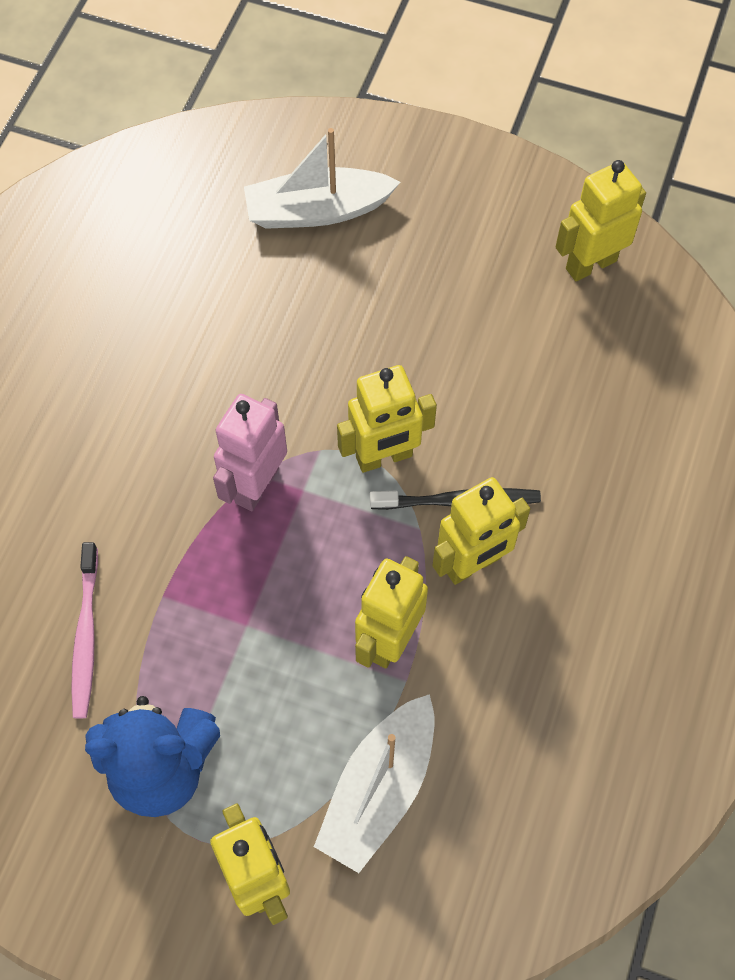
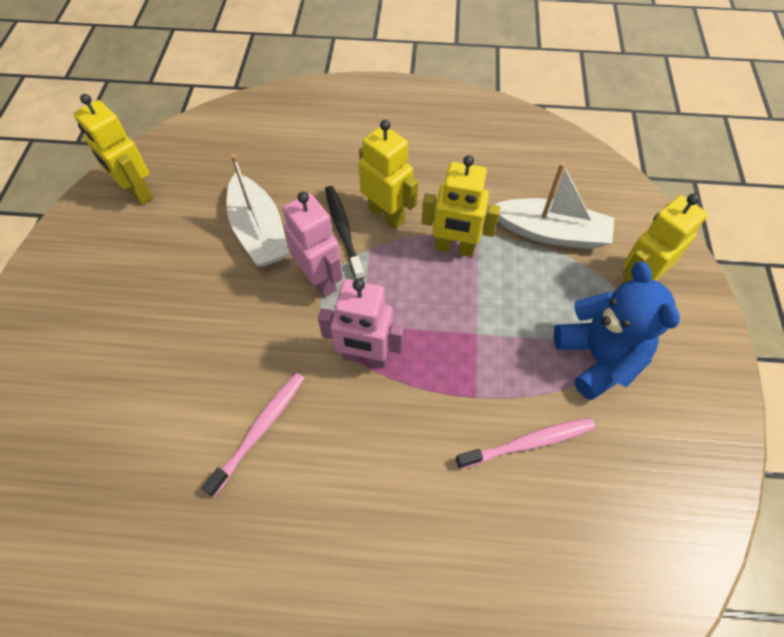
camera: 105 degrees left, 5 degrees down
(204, 362) = (260, 429): none -> pink toothbrush
(317, 211) = (90, 381): white boat -> white boat (259, 232)
(384, 457) = (320, 280): yellow robot -> pink robot

